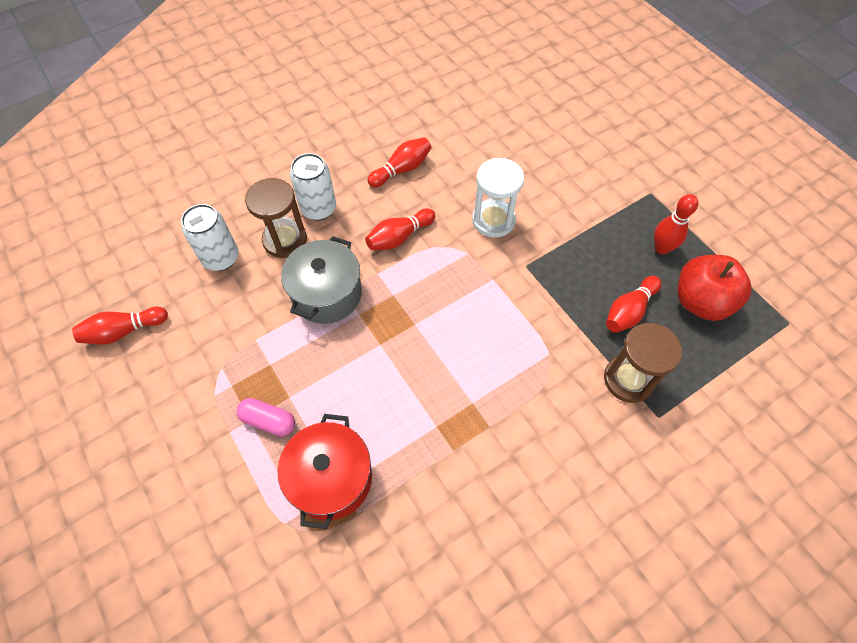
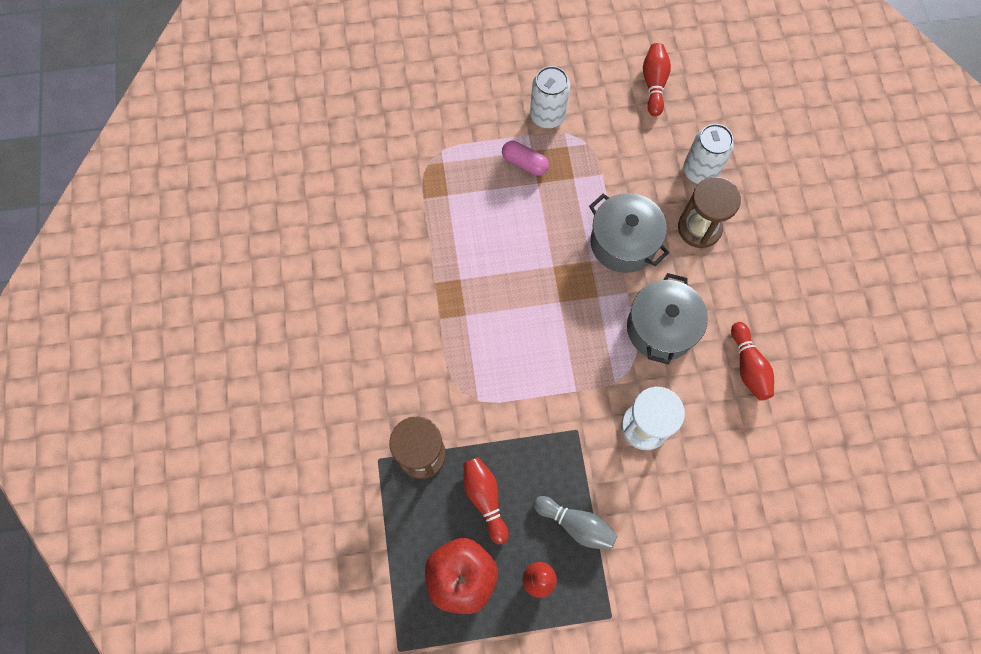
camera: 115 degrees right, 10 degrees up
(269, 421) = (524, 163): pink capsule -> pink capsule turned 75 degrees clockwise
(318, 209) = (726, 269): white can -> white can (547, 116)
(331, 478) = (457, 190): red pot -> none
(399, 237) = (661, 328): red bowling pin -> grey pot
(602, 238) = (576, 524): none -> grey bowling pin

